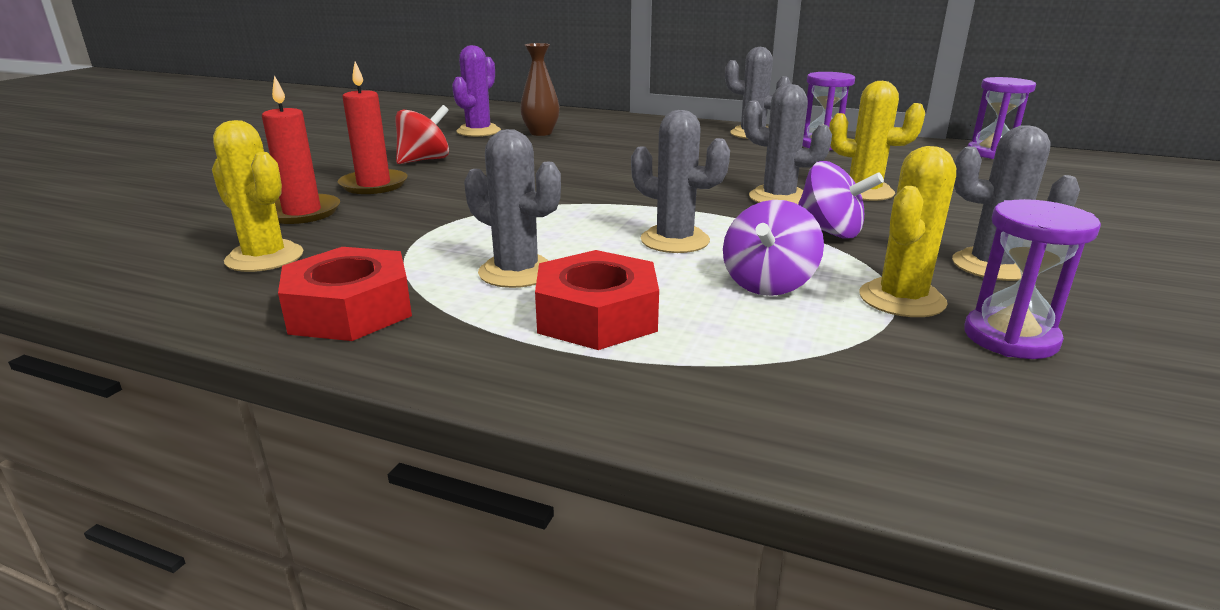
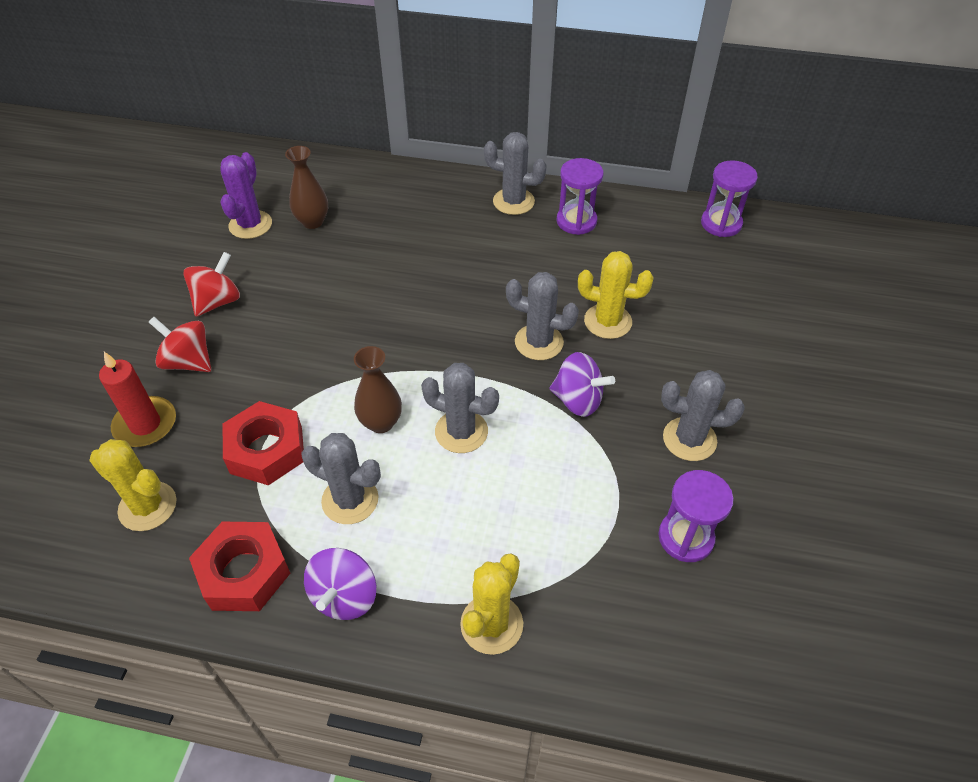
camera: 10 degrees left, 25 degrees up
(374, 185) = (188, 361): red candle -> red spinning top
(575, 229) = (381, 422): none -> brown vase
(597, 316) = (418, 553): red nut -> red nut (266, 450)
(768, 284) = (533, 490): purple spinning top -> purple spinning top (344, 596)
(901, 299) = (623, 498): yellow cactus -> yellow cactus (491, 624)

